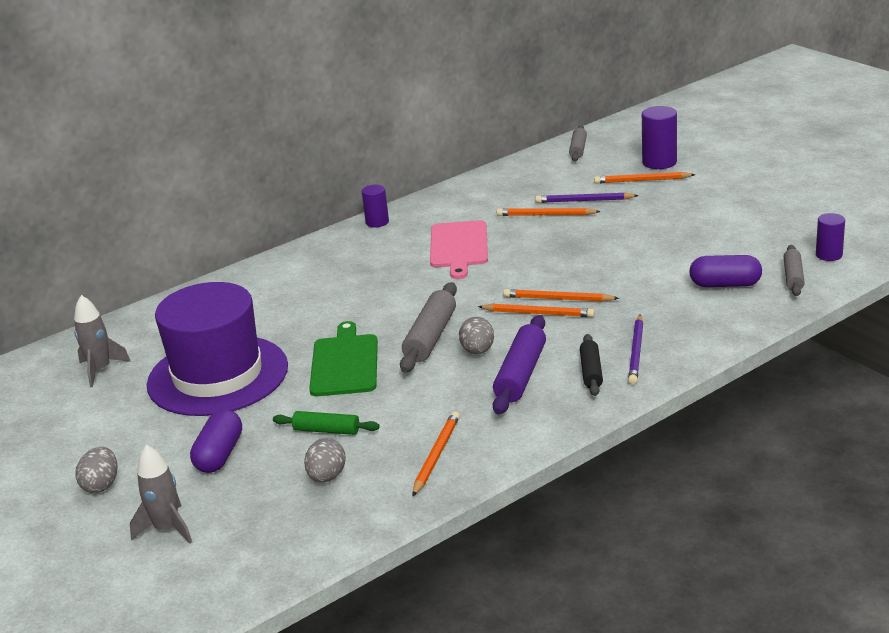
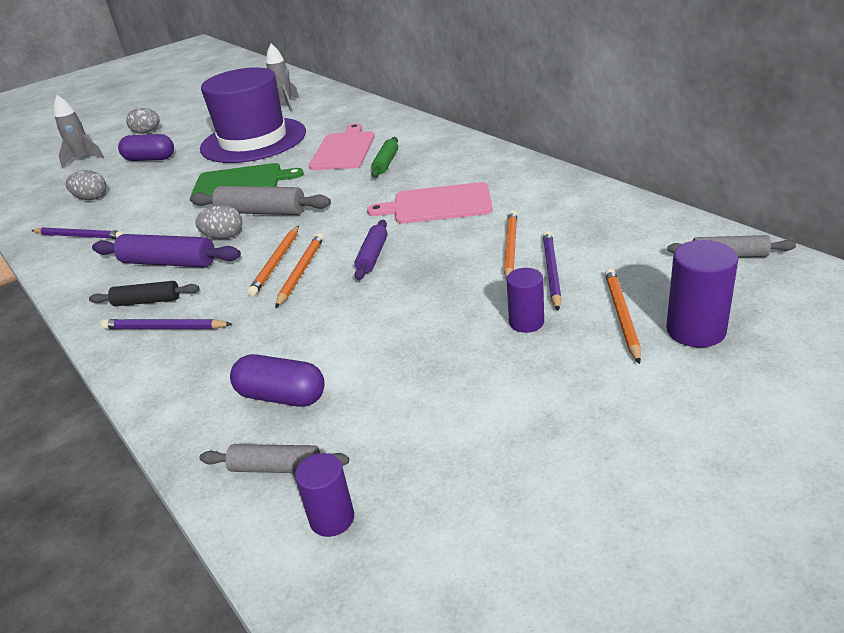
camera: 90 degrees right, 5 degrees up
(297, 307) = (343, 150): none -> pink cutting board
(327, 430) = (150, 189): green rolling pin -> green rolling pin (386, 163)
(377, 222) = (502, 157): purple cylinder -> purple cylinder (526, 322)
(436, 456) = (79, 236): orange pencil -> purple pencil
(541, 269) = (372, 256): none -> purple rolling pin
(725, 284) = (282, 396): purple capsule -> purple capsule turned 75 degrees counterclockwise

